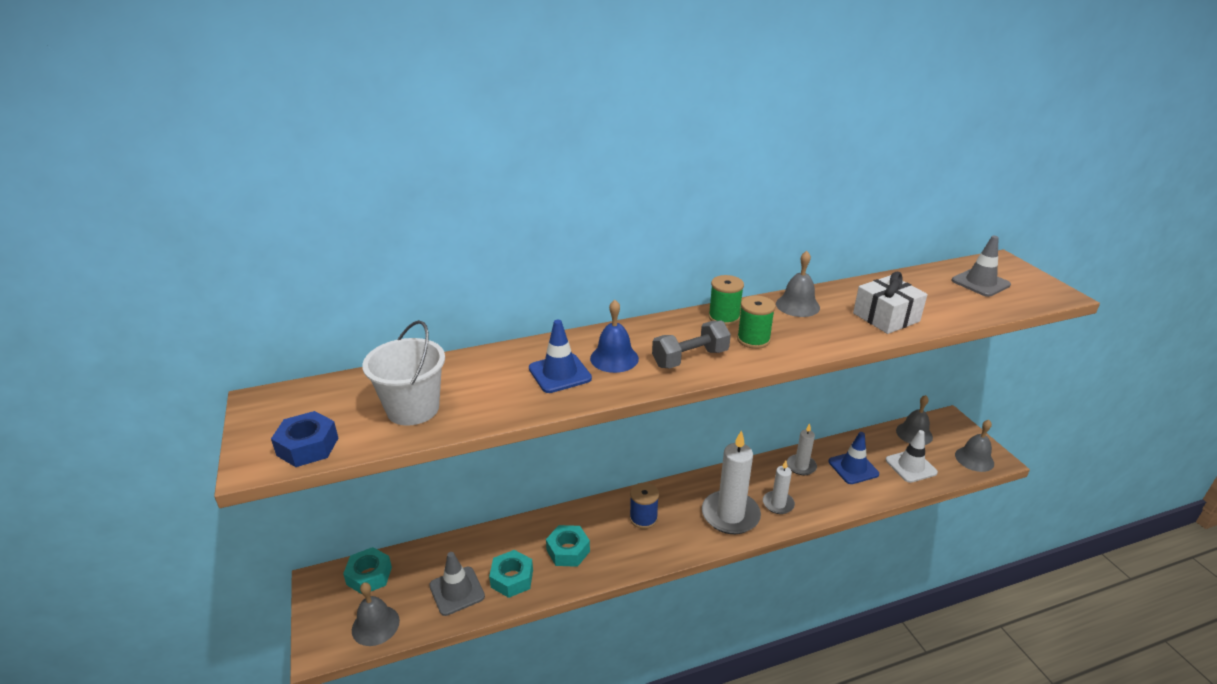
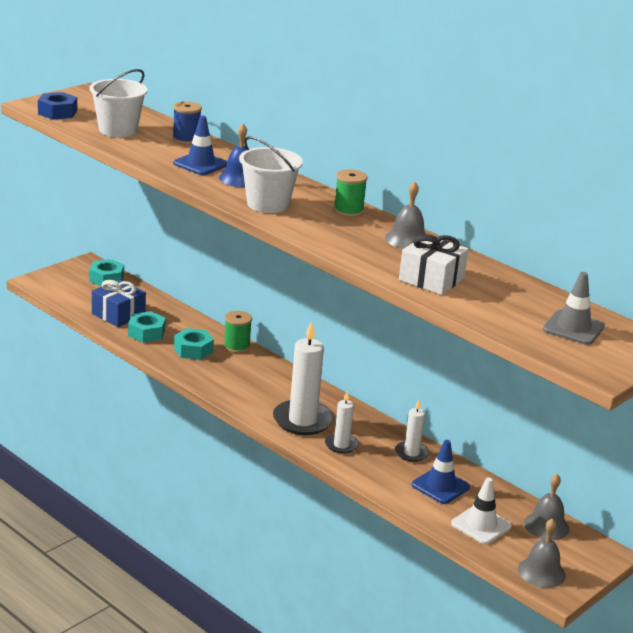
camera: 60 degrees right, 5 degrees down
(375, 625) = (67, 293): grey bell -> none
(457, 591) = (118, 314): grey traffic cone -> blue gift
(643, 518) = (259, 377): blue spool -> blue spool (186, 139)
(690, 358) = (268, 204): grey dumbbell -> white bucket
(753, 340) = (323, 225): green spool -> green spool (236, 346)

